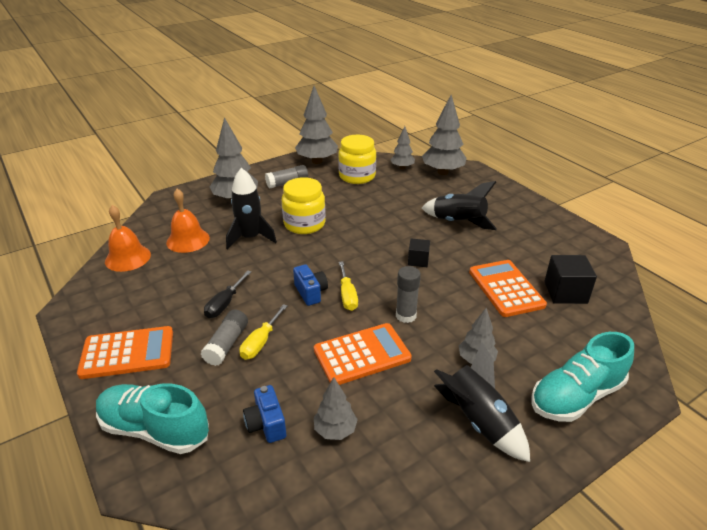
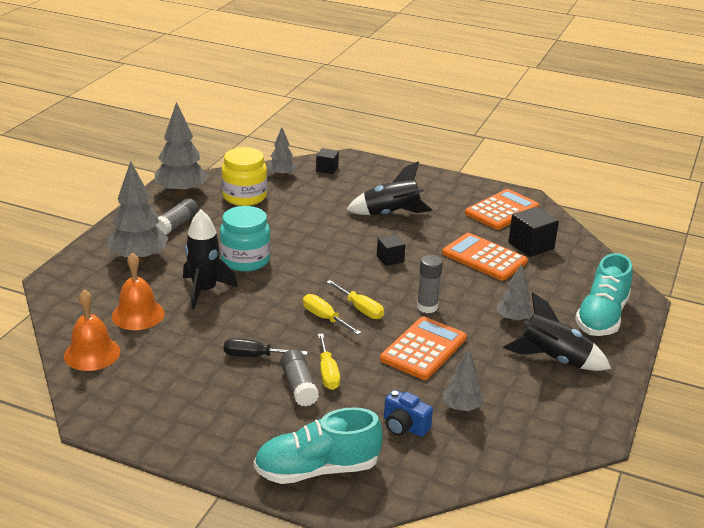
camera: 35 degrees left, 5 degrees down
(127, 353) = (212, 429): orange calculator -> orange calculator (502, 210)
(225, 304) = (254, 356): black screwdriver -> black screwdriver turned 105 degrees clockwise
(304, 224) = (245, 260): yellow jar -> turquoise jar
(311, 292) = (325, 318): blue camera -> yellow screwdriver
(442, 172) = (327, 169): grey tree -> black cube

